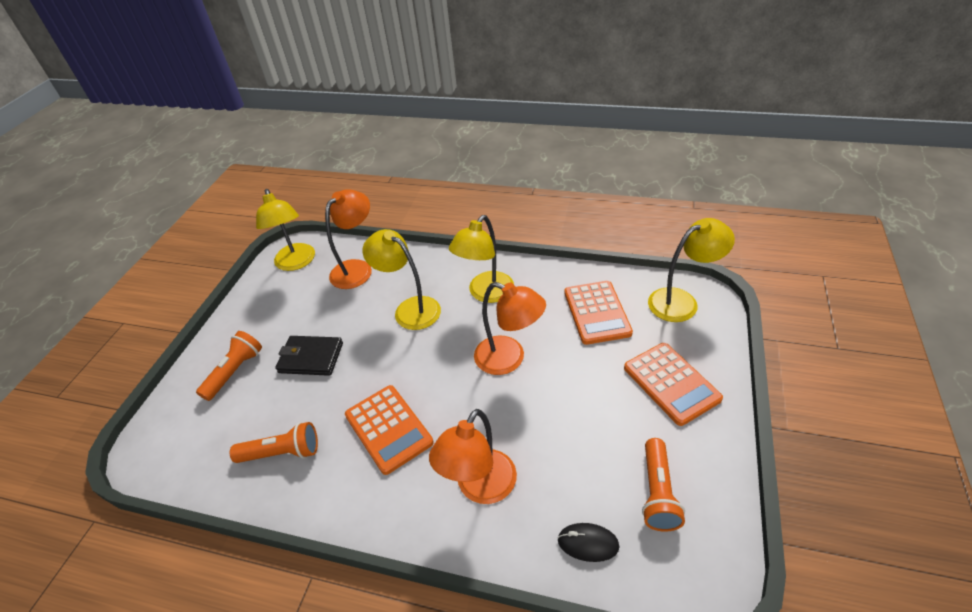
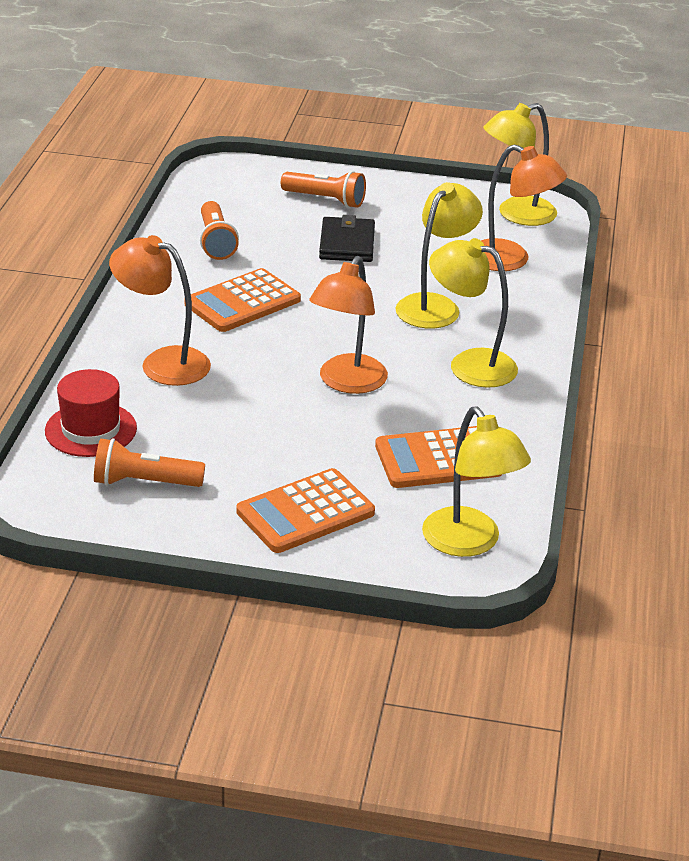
camera: 80 degrees right, 10 degrees down
(588, 543) = (91, 429): black mouse -> red hat

